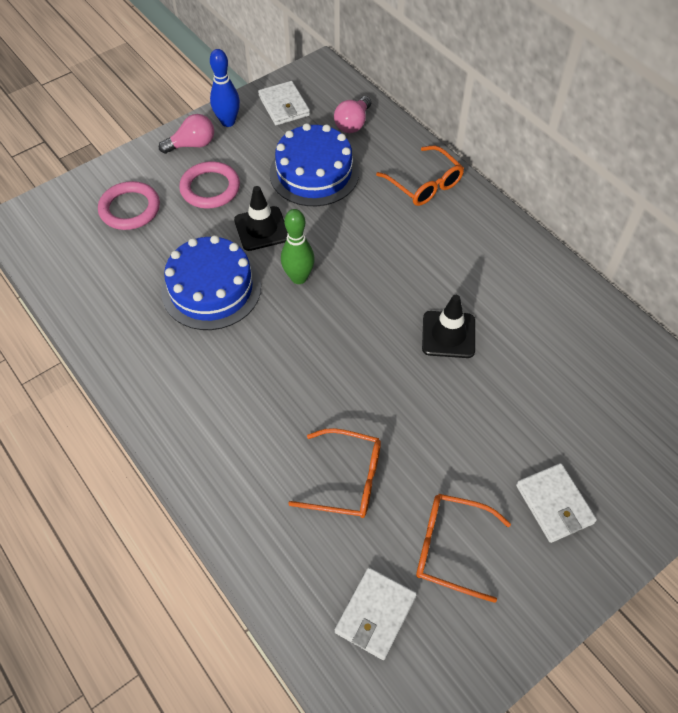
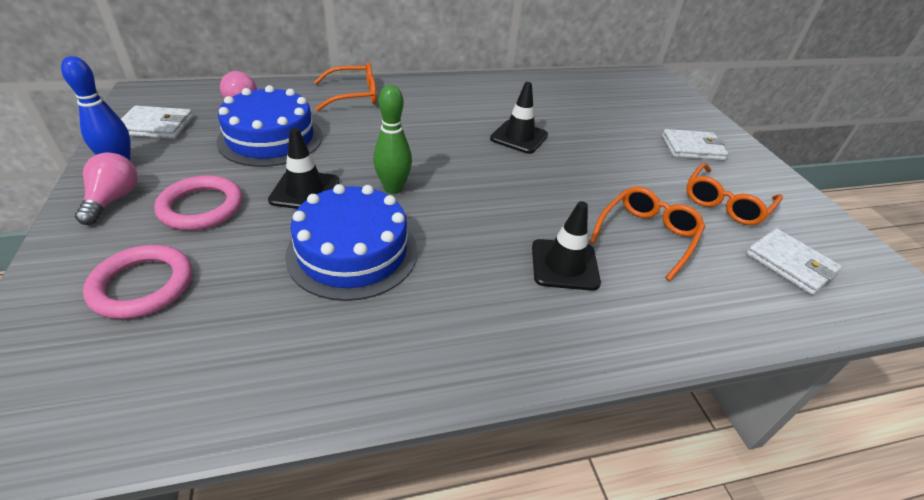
camera: 70 degrees left, 15 degrees down
(269, 424) = (564, 265): none -> black traffic cone

